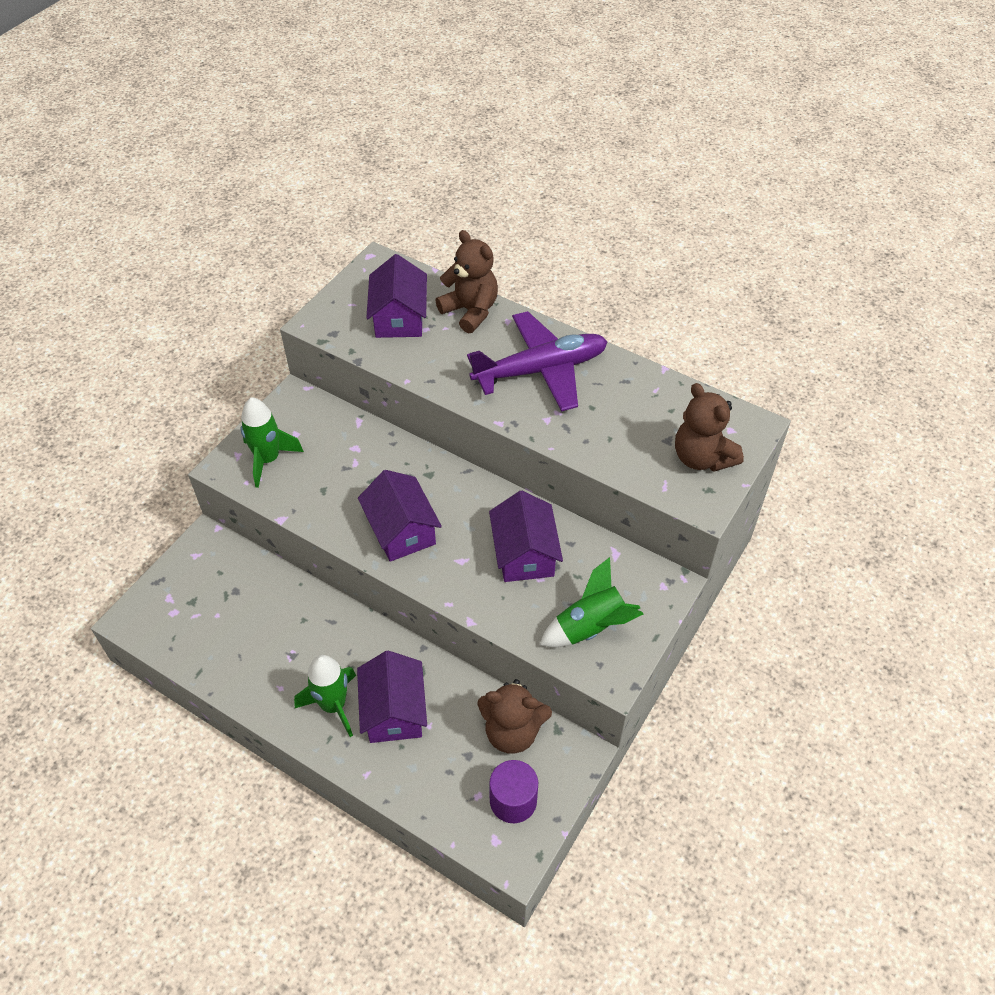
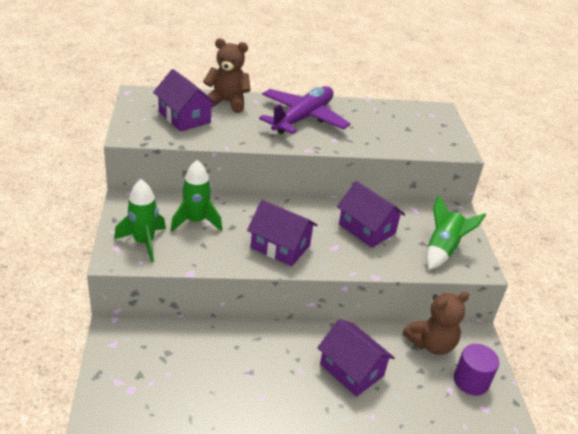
camera: 40 degrees left, 15 degrees down
(333, 705) = (309, 387): green rocket -> green rocket (196, 221)
(702, 457) = (433, 131): brown teddy bear -> none

